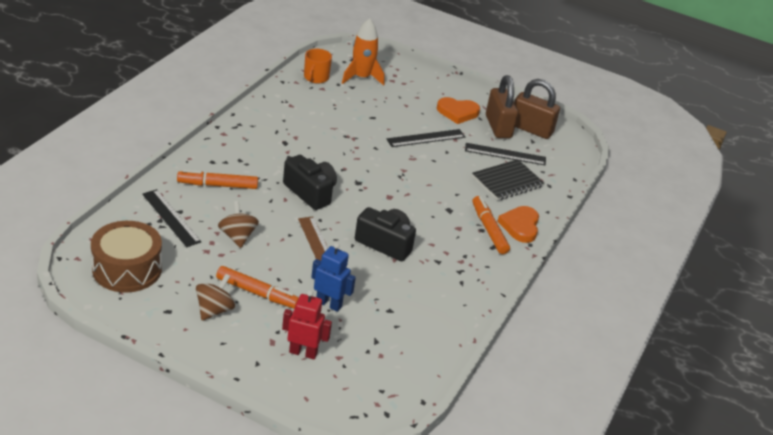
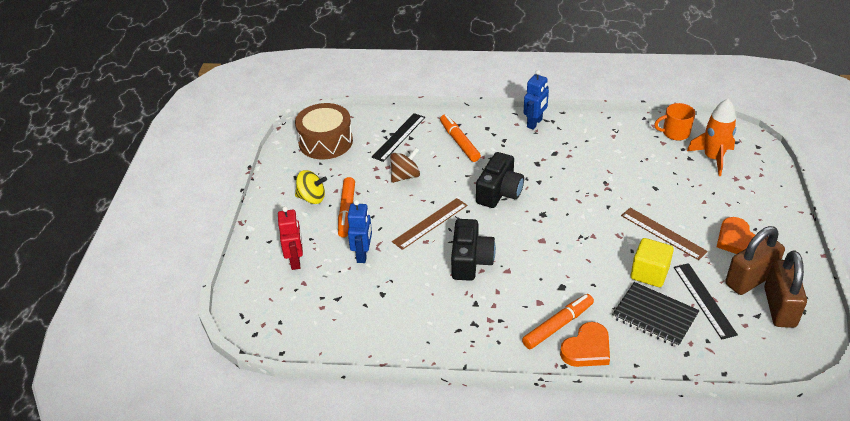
camera: 75 degrees right, 5 degrees up
(214, 310) = (312, 198): brown spinning top -> yellow spinning top
(233, 134) = (534, 123): none -> blue robot
(426, 138) = (663, 233): black ruler -> brown ruler
(463, 164) = (649, 273): none -> yellow cube
(520, 226) = (587, 349): orange heart -> orange heart turned 150 degrees clockwise

